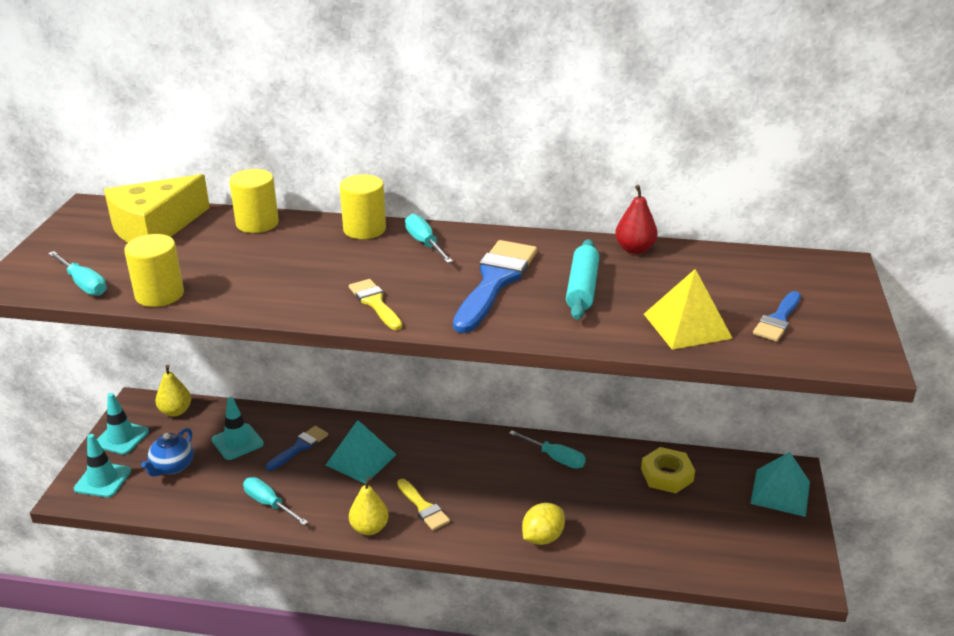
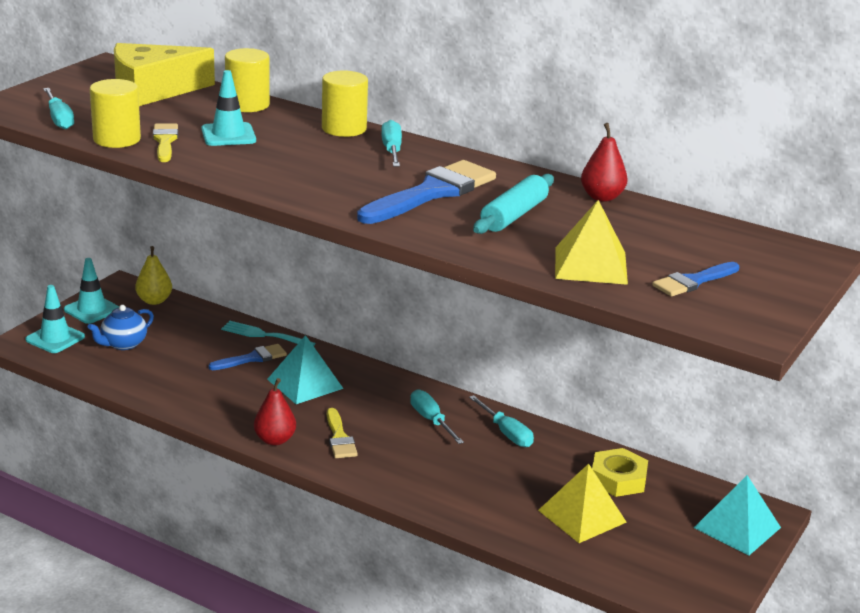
camera: 20 degrees right, 5 degrees down
(237, 442) = (196, 339): turquoise traffic cone -> turquoise traffic cone (228, 135)
(269, 504) = (193, 396): turquoise screwdriver -> turquoise screwdriver (431, 420)
(296, 419) = (264, 335): none -> turquoise fork
(369, 528) = (275, 440): yellow pear -> red pear
(375, 303) = (302, 184): yellow brush -> yellow brush (165, 141)
(542, 537) = (442, 494): yellow lemon -> none
(663, 521) = (582, 516): none -> yellow pyramid

